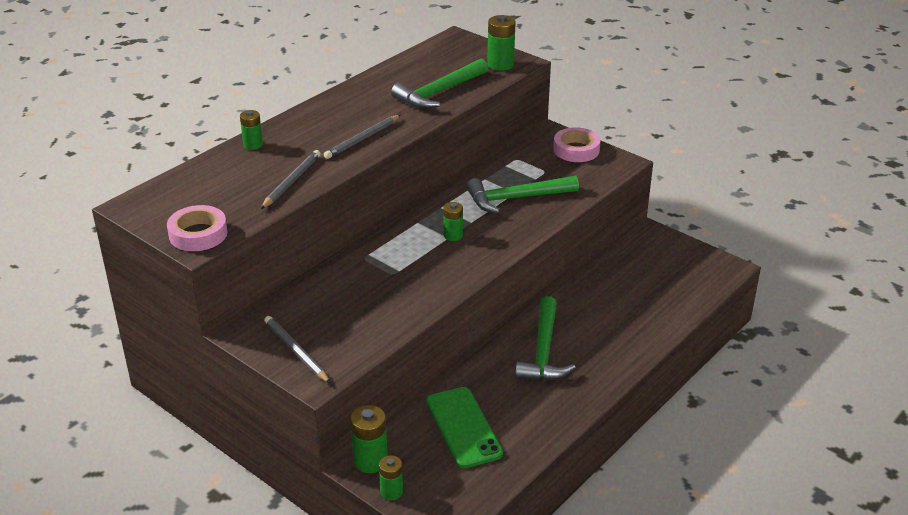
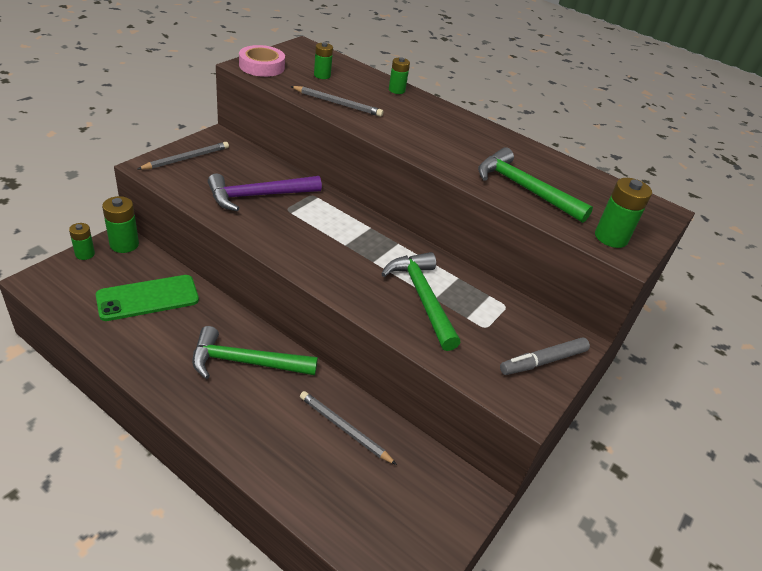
camera: 80 degrees right, 5 degrees up
(362, 139) = (416, 139): grey pencil -> grey pencil (345, 429)
(371, 292) = (259, 196): none -> purple hammer
(453, 235) = (348, 248): green battery -> green battery (322, 75)
(576, 150) = (543, 361): pink tape -> grey marker

